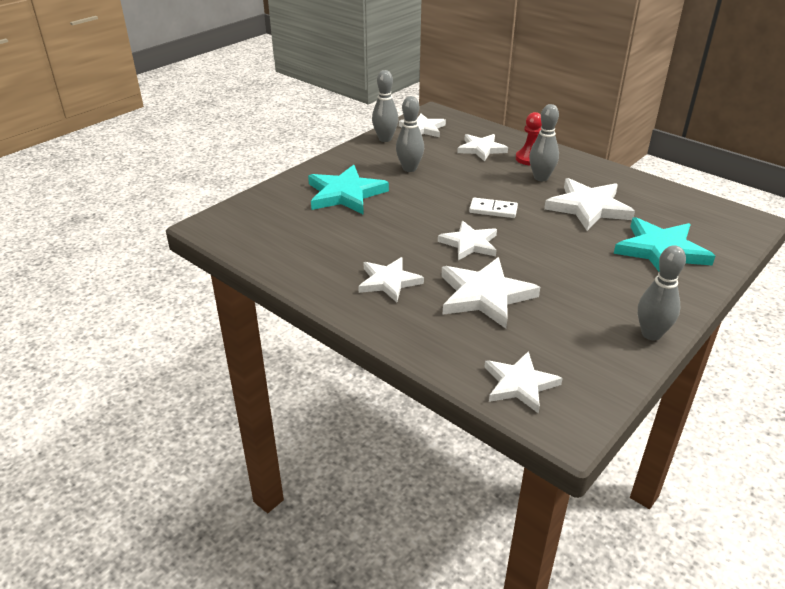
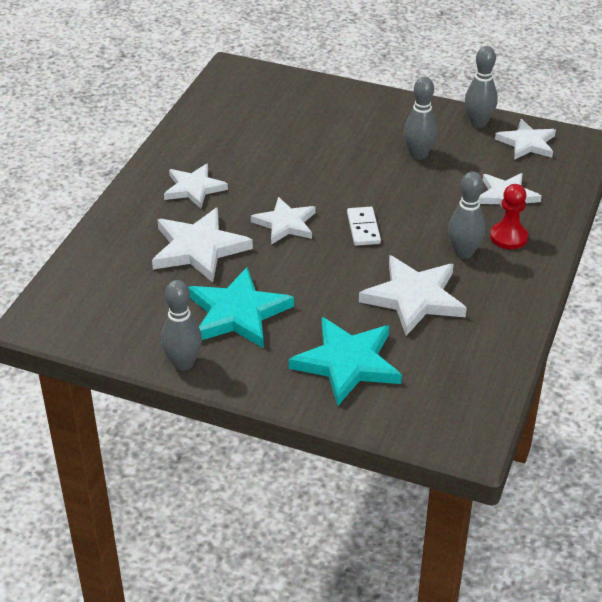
camera: 70 degrees right, 5 degrees up
(345, 194) = (335, 127): turquoise star -> turquoise star (237, 313)
(519, 384) = (78, 288): white star -> none

